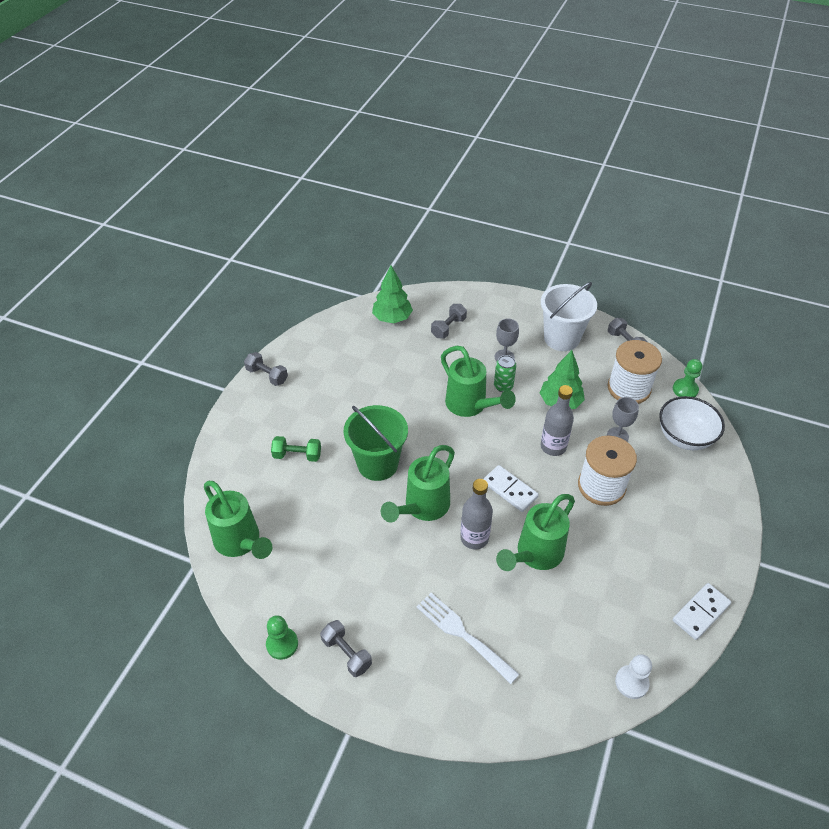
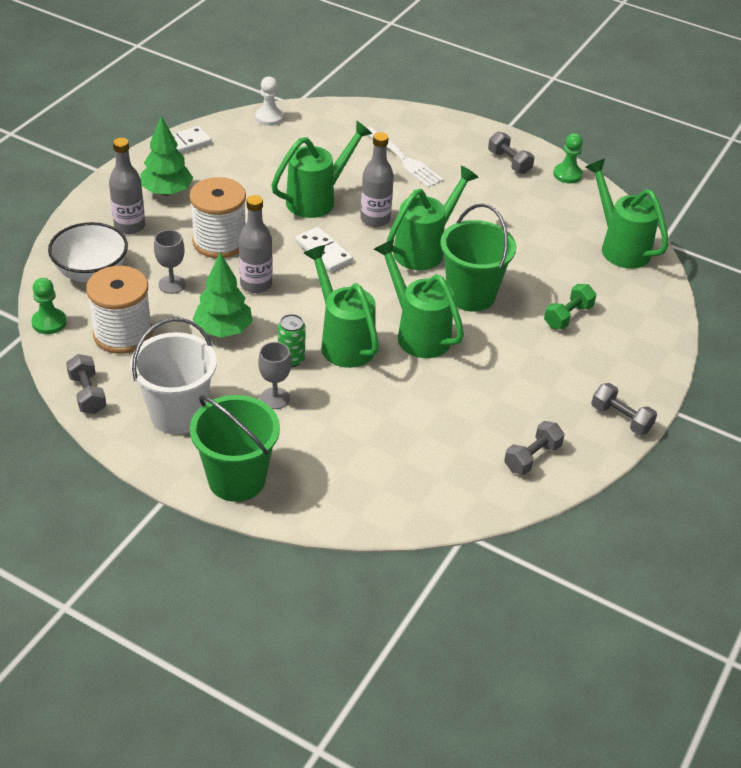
camera: 175 degrees left, 5 degrees down
(297, 455) = (568, 316): green dumbbell -> green dumbbell turned 60 degrees counterclockwise
(392, 318) = (431, 484): green tree -> green tree (167, 191)
(416, 421) = (417, 333): none -> green watering can
(448, 328) = (345, 455): grey dumbbell -> grey dumbbell (532, 457)
(508, 306) = (236, 479): none -> green bucket
(685, 490) = (129, 226): none -> grey bottle

